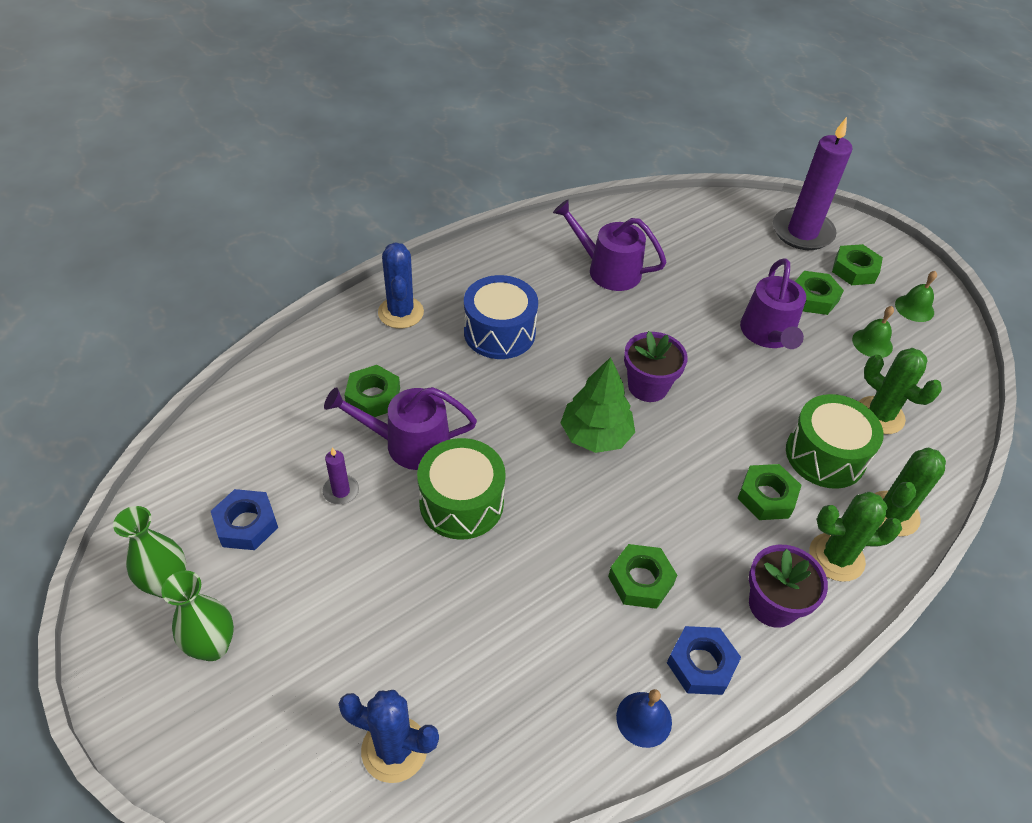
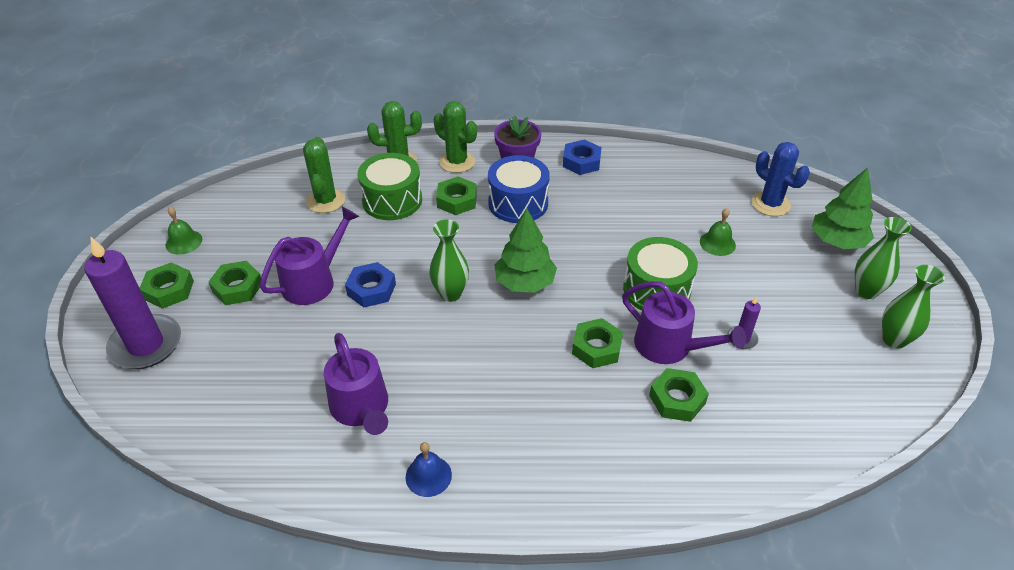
camera: 140 degrees left, 5 degrees down
(246, 524) = (825, 351): blue nut -> blue nut (371, 289)
(272, 724) = (837, 241): none -> green tree
(401, 312) = (599, 474): blue cactus -> none
(499, 332) = (522, 400): blue drum -> blue drum (518, 203)
(640, 580) = (577, 202): green nut -> green nut (596, 348)
(644, 719) = (631, 159): blue bell -> blue bell (428, 476)
(648, 386) = (450, 293): purple flower pot -> green vase
(872, 343) = (255, 237): green bell -> green bell (717, 243)

